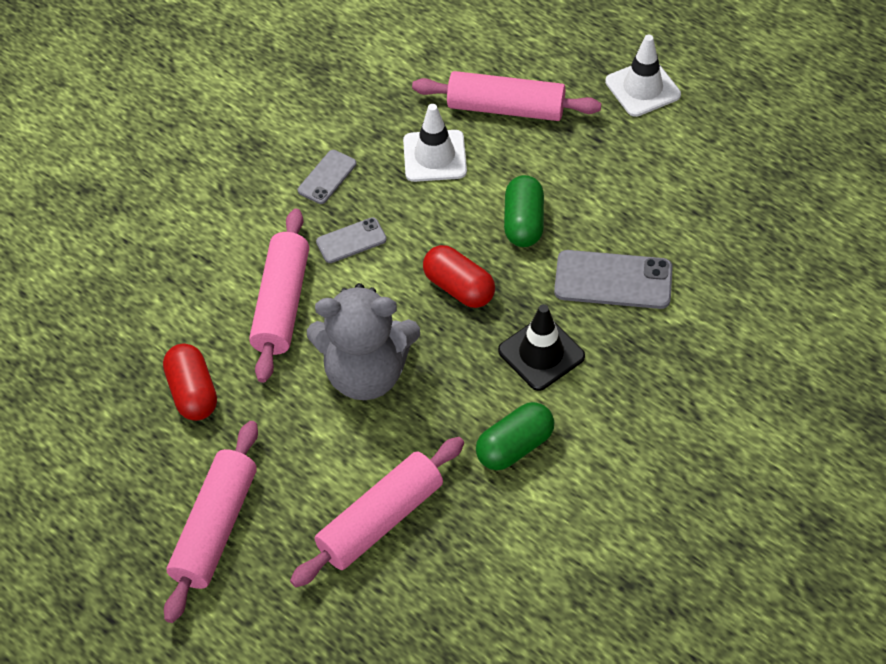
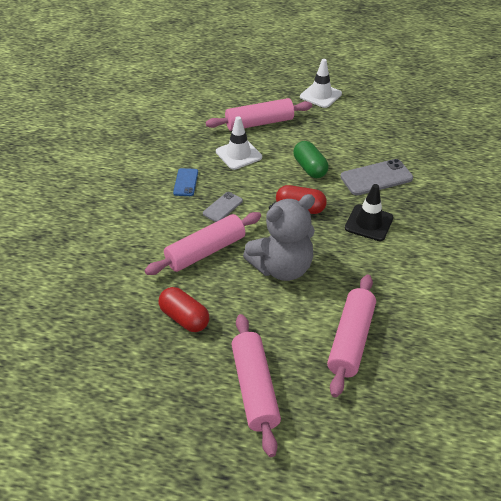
camera: 30 degrees left, 10 degrees down
(282, 303) = (206, 251): pink rolling pin -> pink rolling pin turned 75 degrees clockwise
(327, 177) = (185, 182): grey phone -> blue phone
(514, 446) = (392, 272): green capsule -> none

